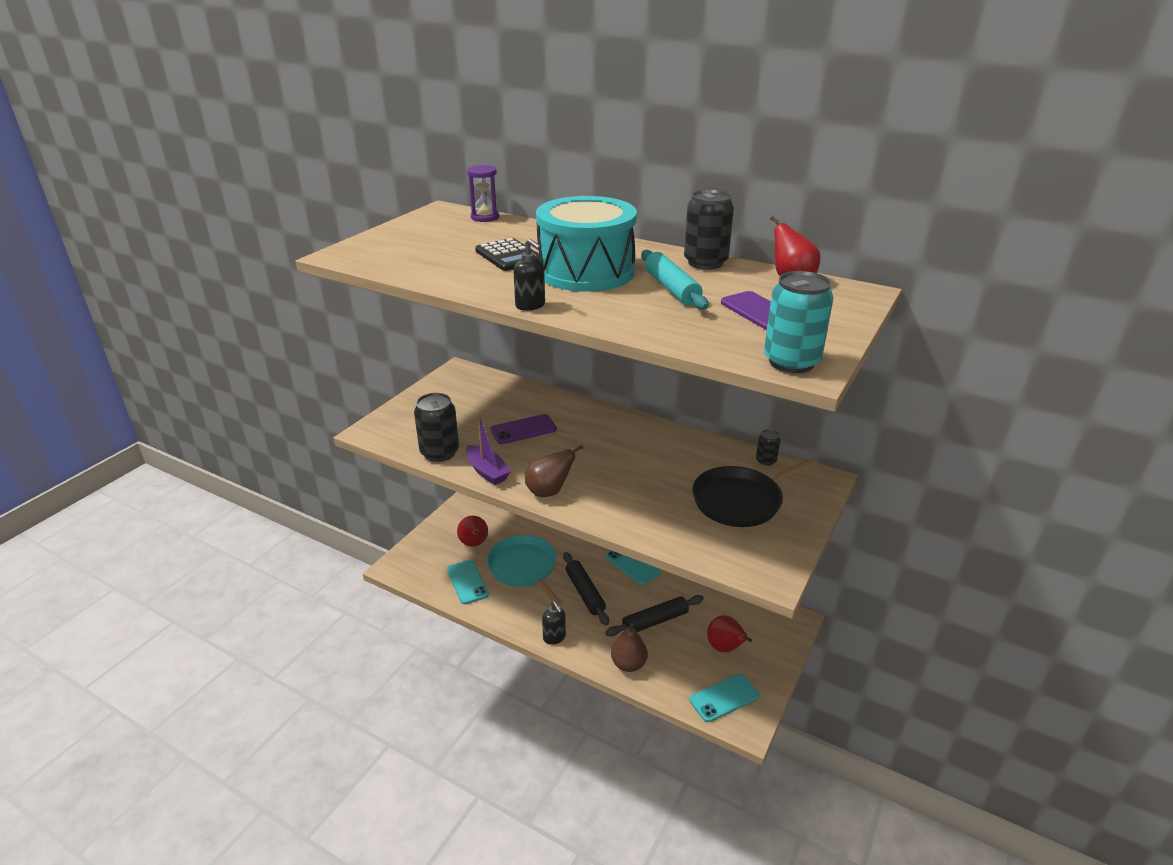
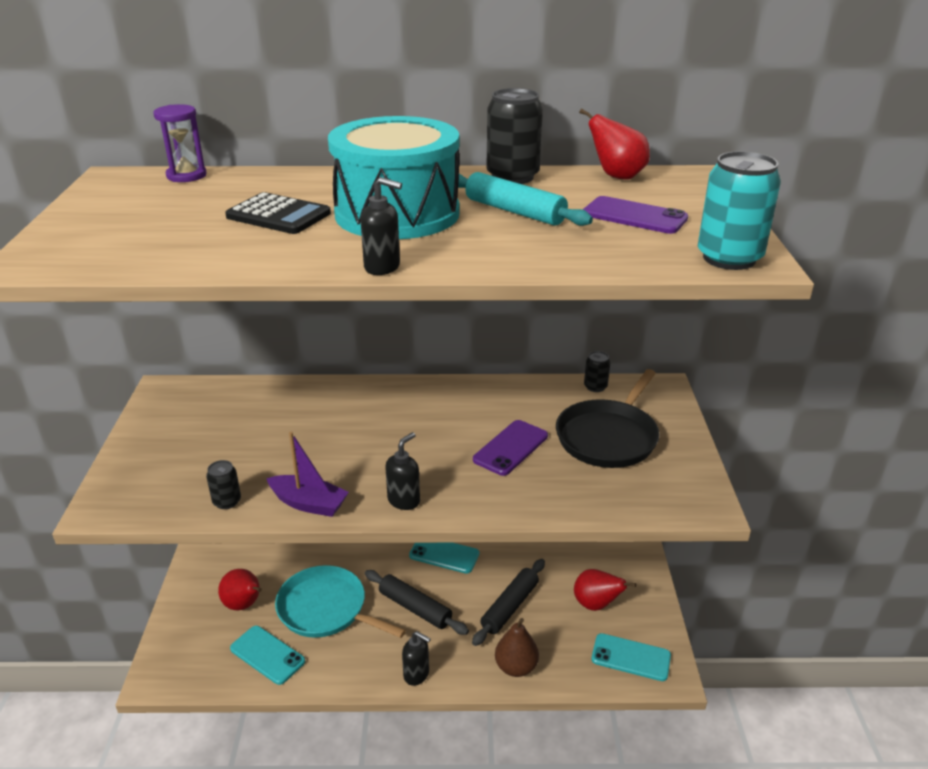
camera: 30 degrees left, 0 degrees up
(440, 453) = (227, 501): black can -> black can, size x0.53
(523, 430) = (310, 437): purple phone -> purple phone (510, 448)
(549, 491) = (404, 500): brown pear -> black soap dispenser
(724, 698) = (631, 657): turquoise phone -> turquoise phone turned 75 degrees clockwise

